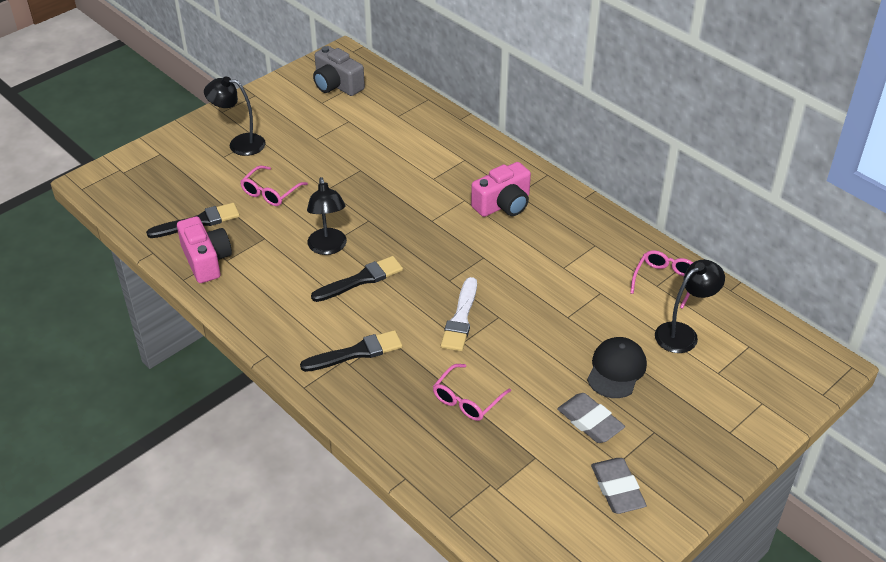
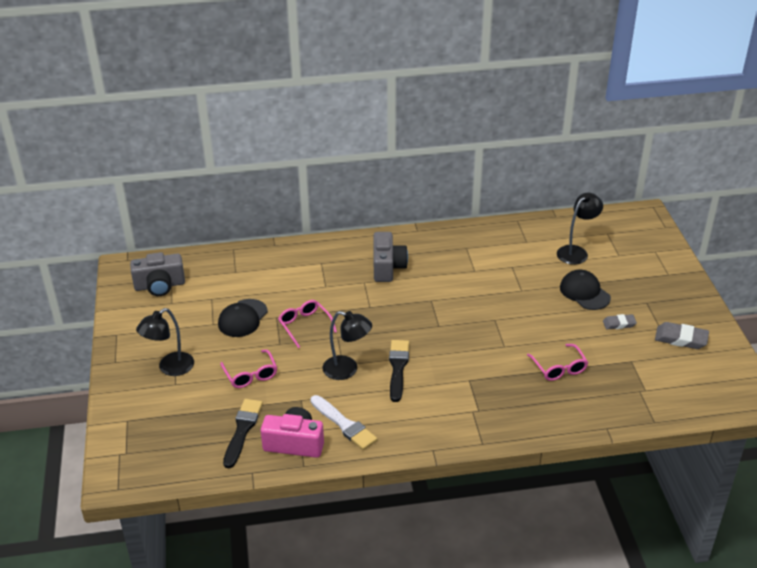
camera: 55 degrees left, 5 degrees down
(339, 151) = (242, 318): none -> black cap
(356, 352) = (470, 401): black brush -> none
(460, 318) = (481, 337): white brush -> white brush (344, 424)
(503, 204) = (387, 267): pink camera -> grey camera
(590, 421) = (619, 324): grey eraser -> grey eraser, size x0.63
(664, 281) = (525, 236): pink glasses -> pink glasses (305, 325)
(683, 333) = (576, 252): black lamp -> black lamp turned 45 degrees clockwise

